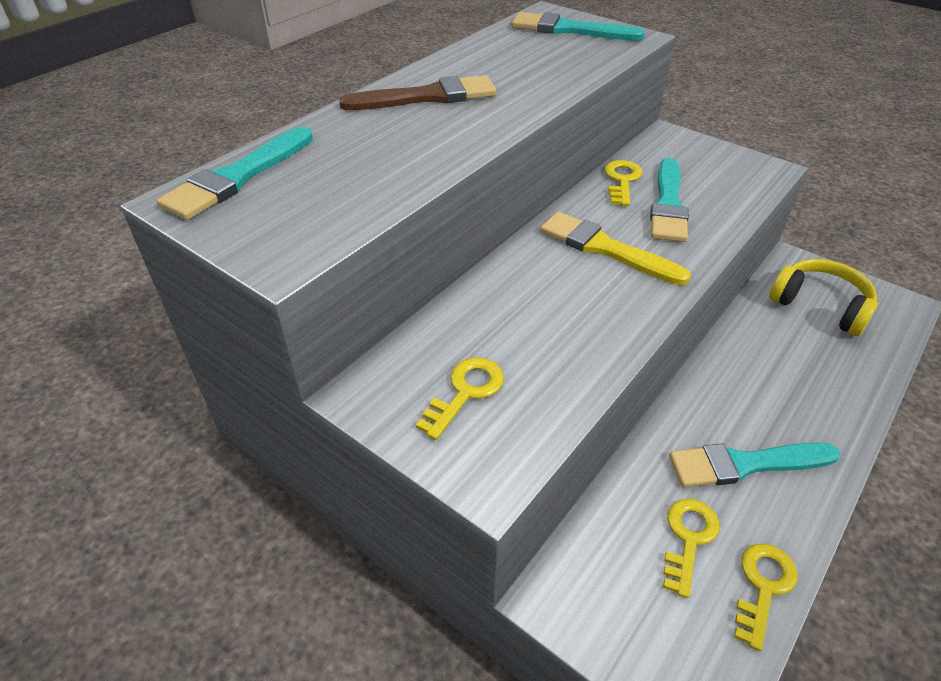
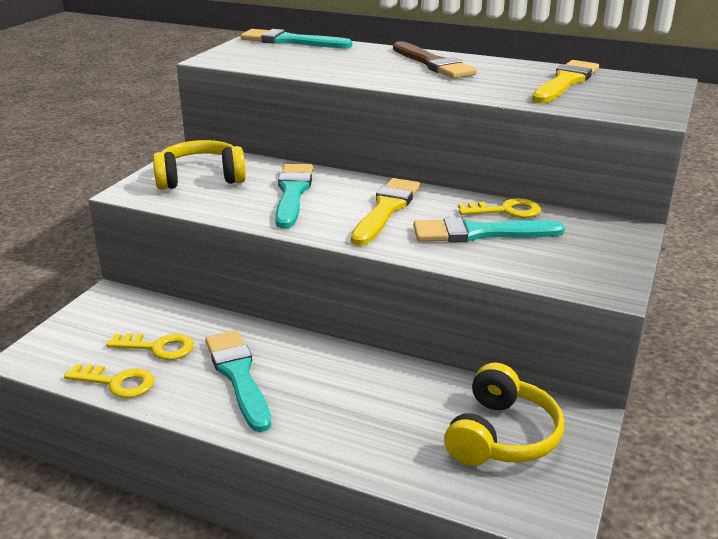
camera: 75 degrees right, 15 degrees down
(466, 392) = (201, 178): yellow key -> yellow headphones
(530, 48) = (565, 82): none -> yellow brush
(569, 30) = (630, 91): turquoise brush -> turquoise brush (292, 193)

